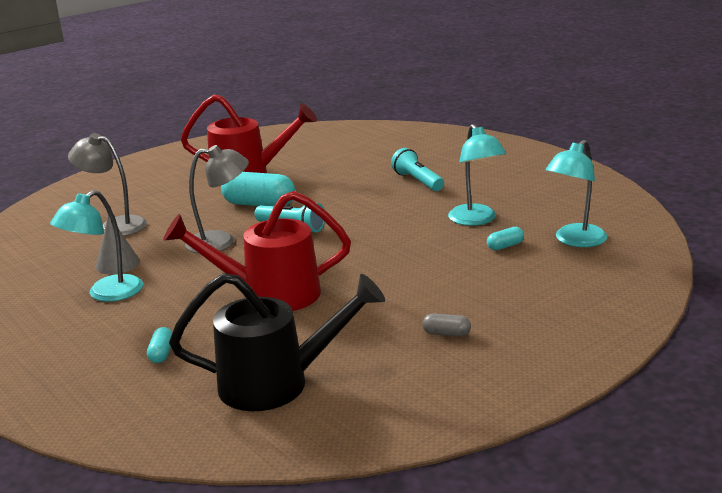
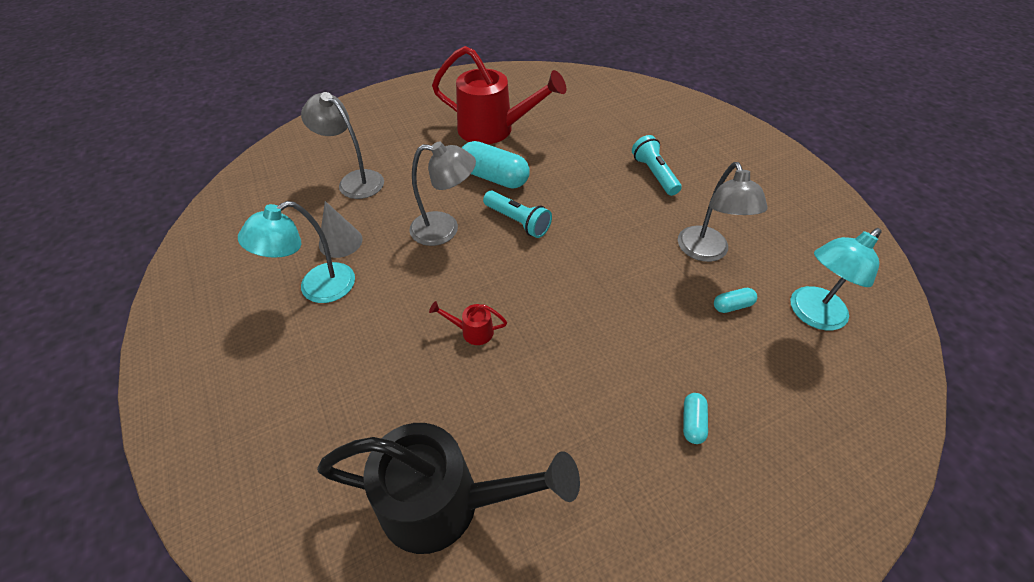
camera: 10 degrees right, 25 degrees up
(162, 353) = (341, 408): turquoise capsule -> turquoise capsule (692, 422)
(270, 295) = (472, 331): red watering can -> red watering can, size x0.40
(446, 334) = (647, 456): grey capsule -> none
(476, 220) = (706, 252): turquoise lamp -> grey lamp

